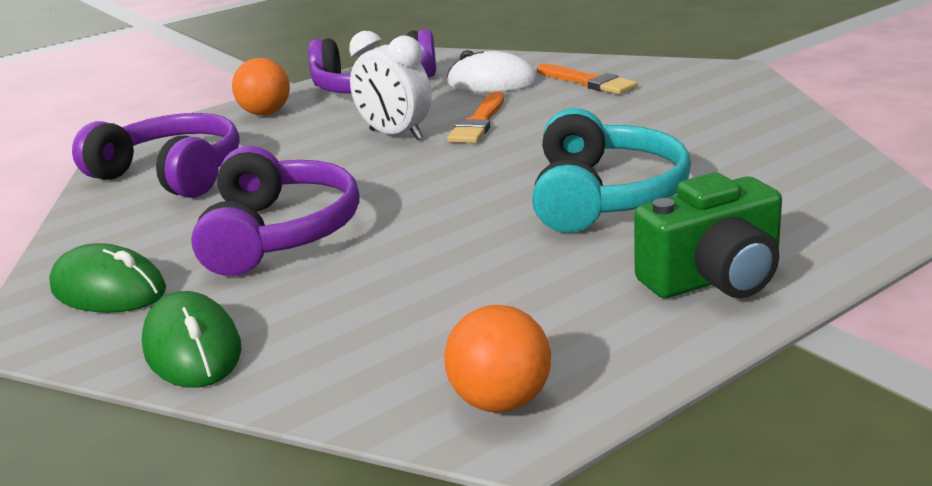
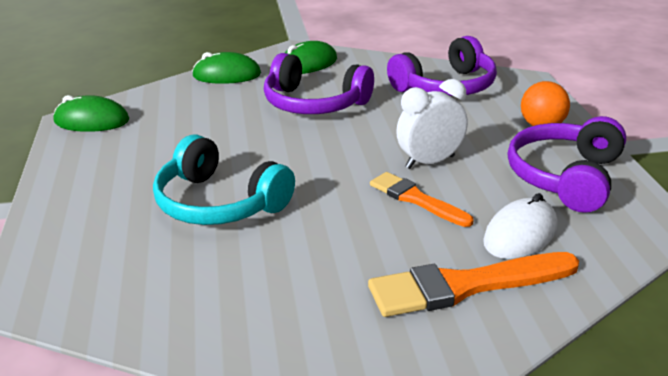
camera: 115 degrees right, 5 degrees up
(501, 401) = (91, 121): orange ball -> green mouse
(588, 82) = (465, 286): orange brush -> orange brush, size x1.57
(714, 279) = (82, 197): green camera -> none

